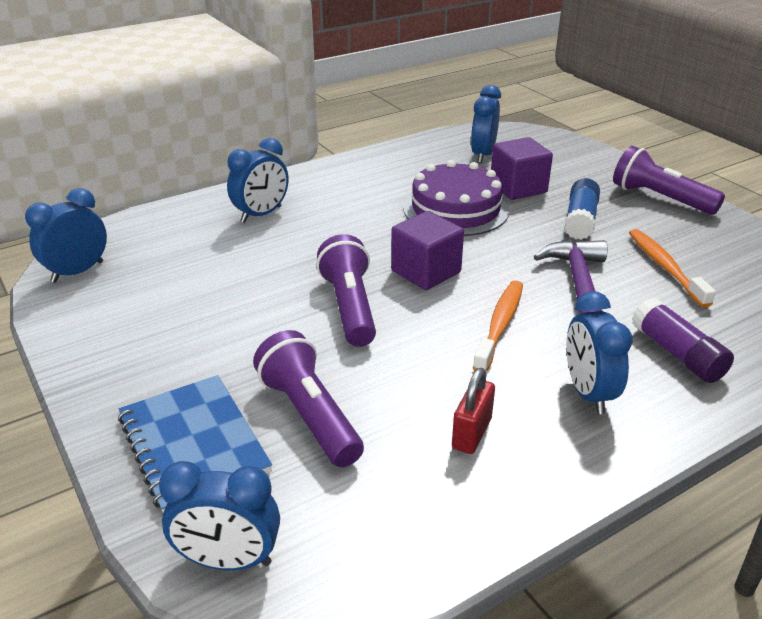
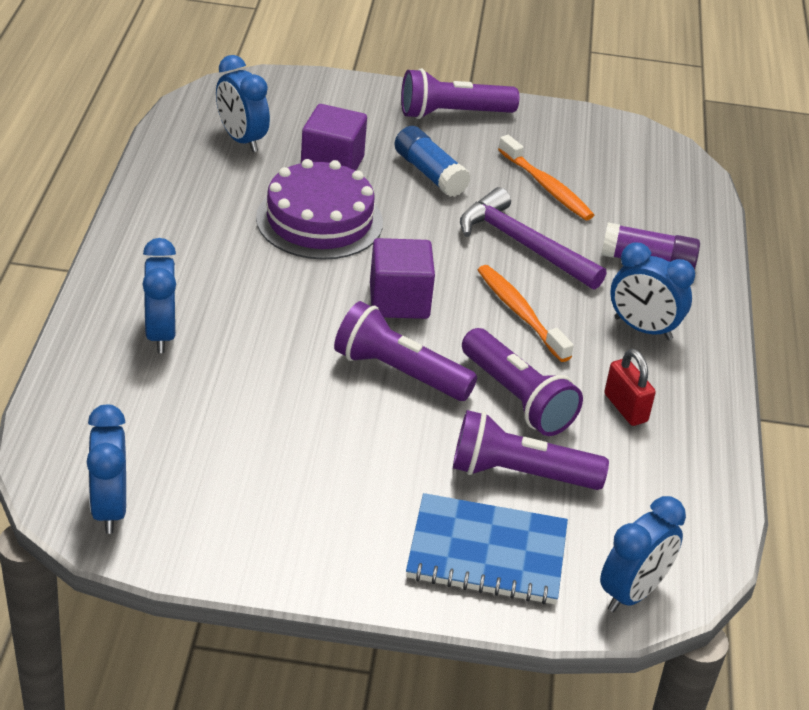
camera: 55 degrees left, 5 degrees up
(399, 371) = (517, 398): none -> purple flashlight
(665, 267) = (546, 187): orange toothbrush -> orange toothbrush turned 150 degrees counterclockwise

